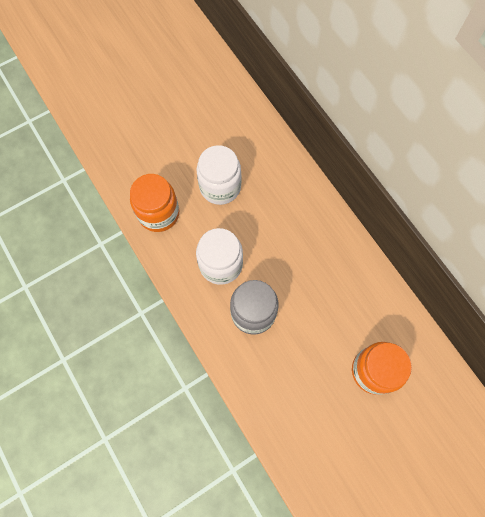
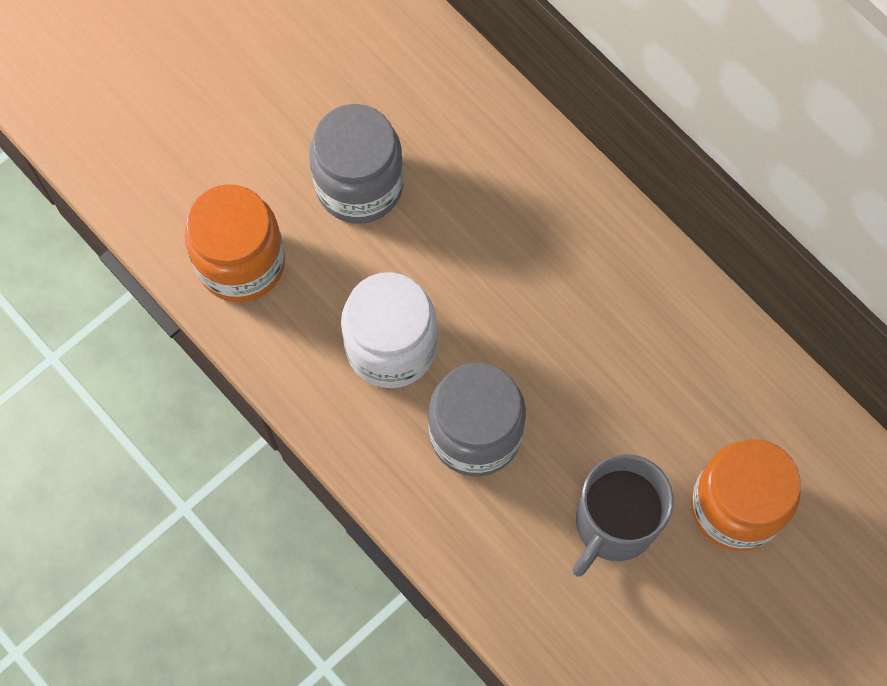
camera: 10 degrees left, 0 degrees up
(220, 187) = (359, 185): white jar -> grey jar
(312, 369) = (613, 525): none -> grey mug

